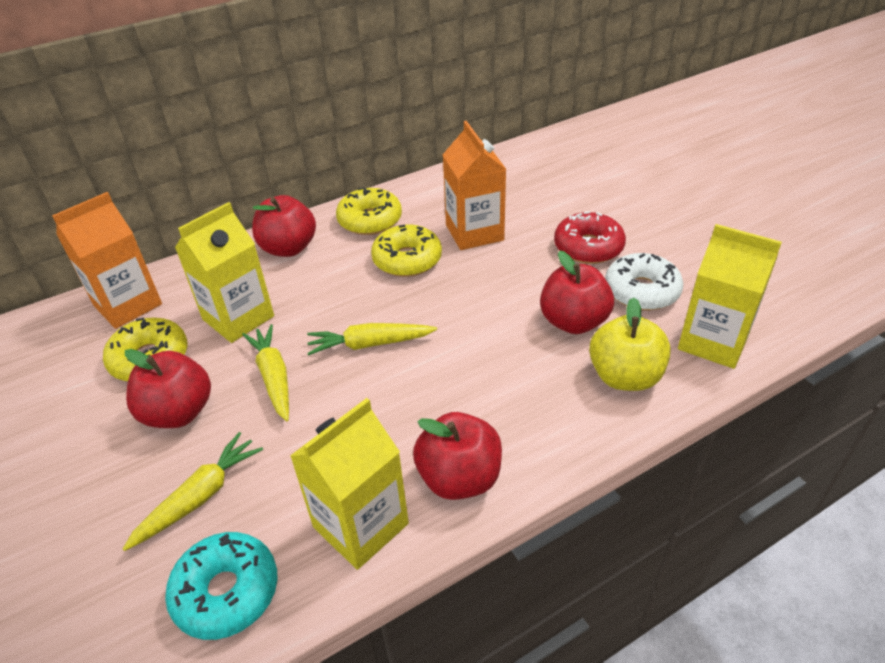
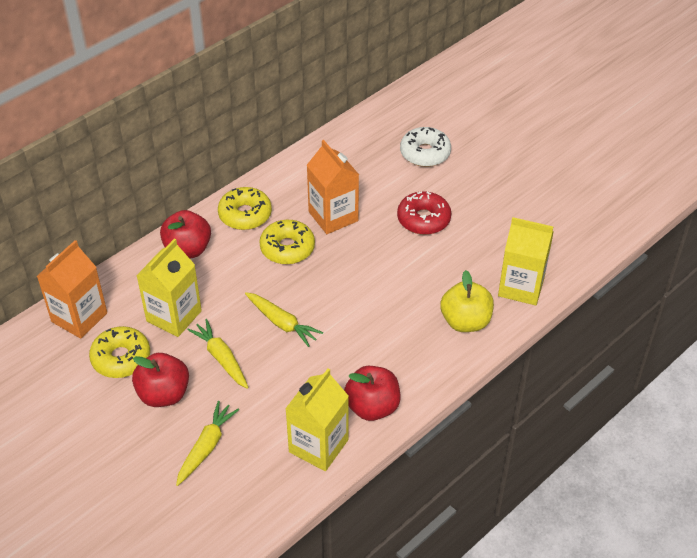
camera: 15 degrees left, 5 degrees up
(226, 592) = (250, 497): turquoise donut -> none
(369, 344) = (282, 323): yellow carrot -> yellow carrot turned 120 degrees counterclockwise
(573, 322) = (424, 285): red apple -> none
(641, 291) = (468, 253): white donut -> white donut (425, 153)

